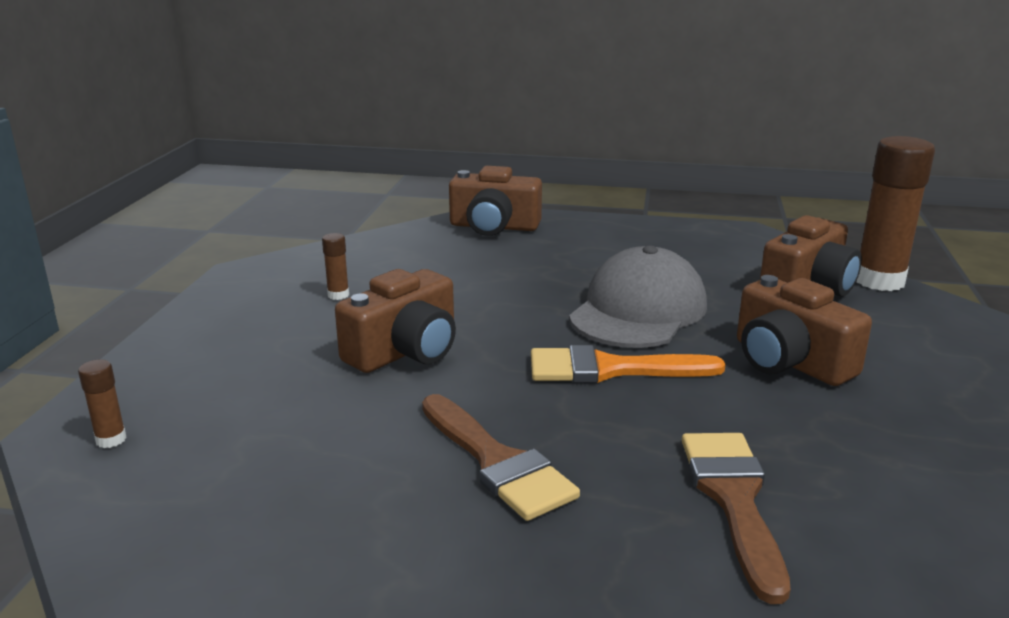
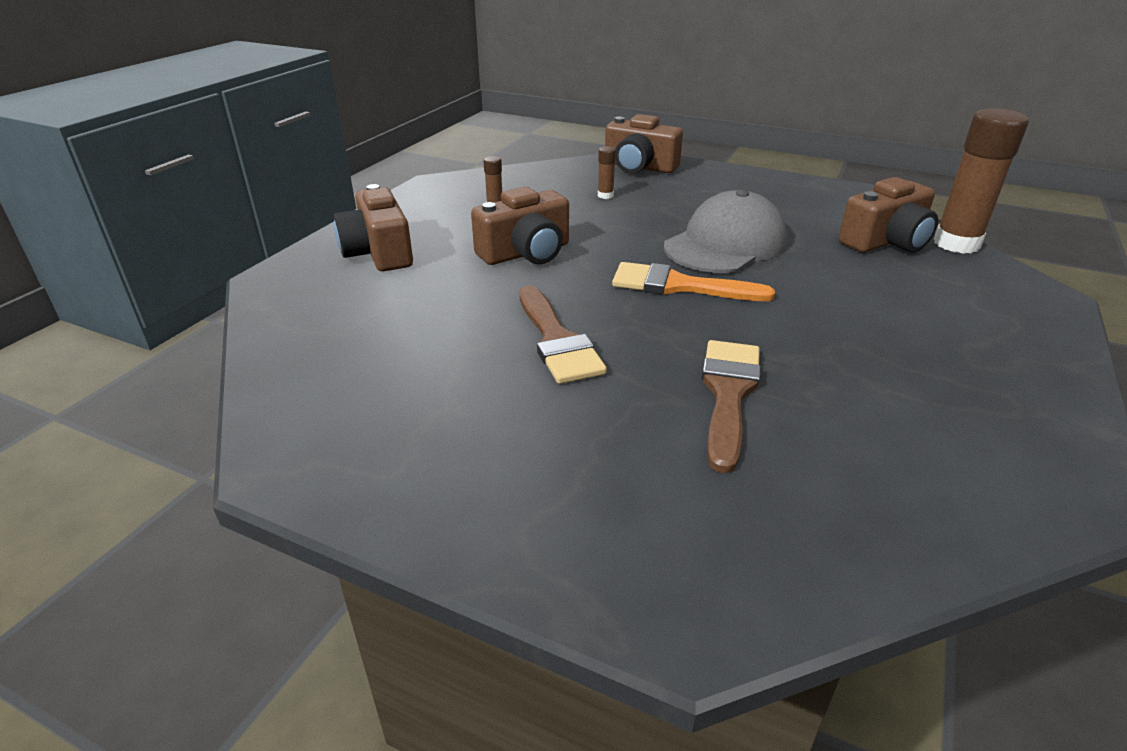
camera: 15 degrees right, 10 degrees up
(111, 440) = (298, 287): brown glue stick -> brown glue stick (605, 196)
(789, 361) = (834, 299): brown camera -> brown camera (379, 252)

